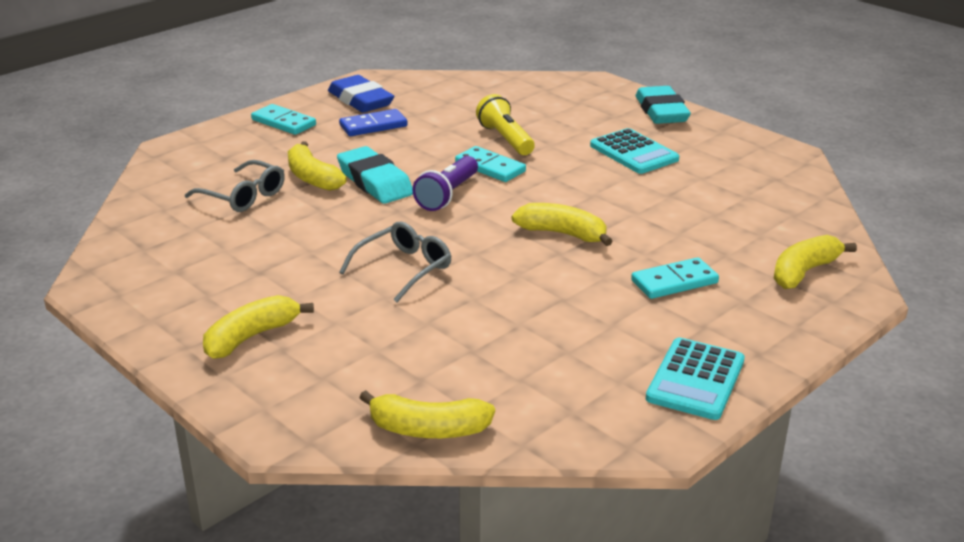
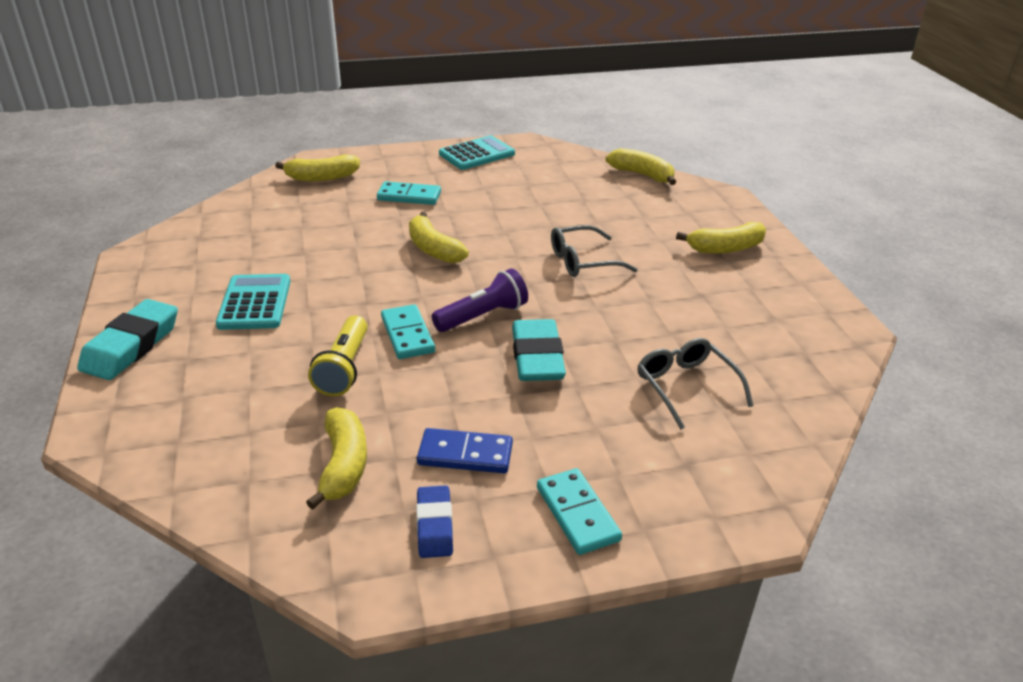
camera: 150 degrees left, 5 degrees up
(312, 178) = (598, 387): yellow banana -> yellow banana (343, 465)
(360, 100) = (434, 525): blue eraser -> blue eraser, size x0.60

